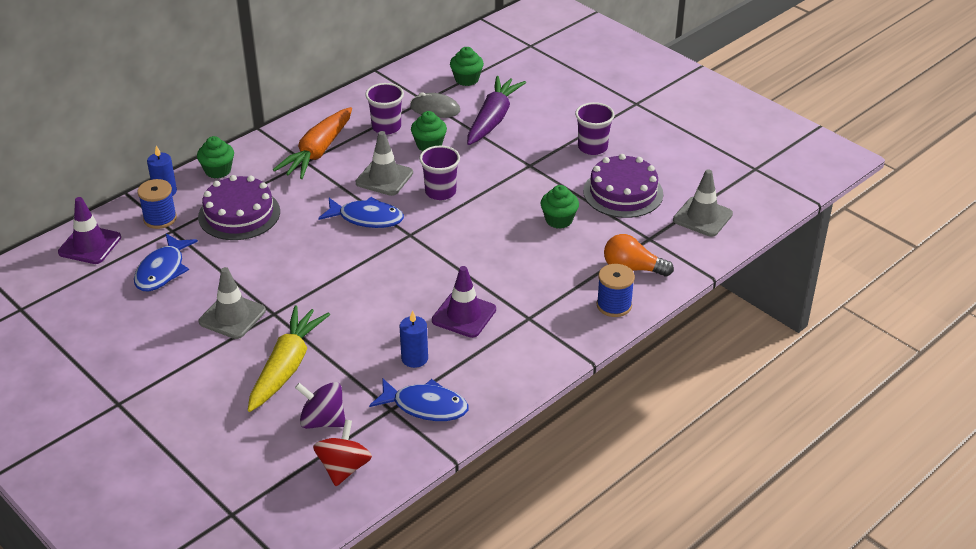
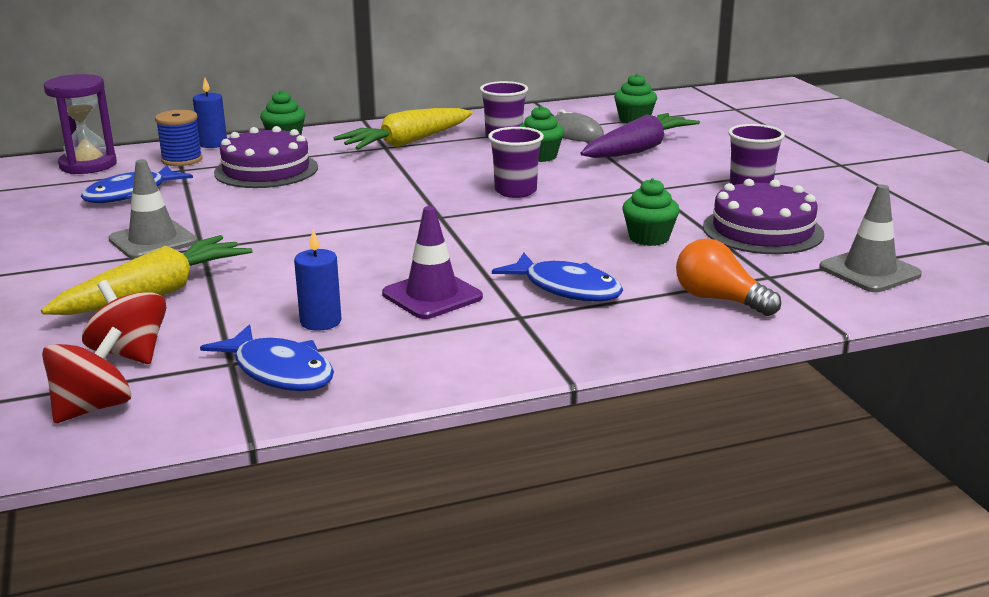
camera: 25 degrees right, 15 degrees down
(90, 245) = (88, 165): purple traffic cone -> purple hourglass
(317, 152) = (406, 143): orange carrot -> yellow carrot
(323, 421) = (130, 353): purple spinning top -> red spinning top
(367, 218) = (403, 196): blue fish -> blue fish (566, 288)
(384, 178) = (459, 171): grey traffic cone -> none
(614, 305) = (659, 330): blue spool -> none

